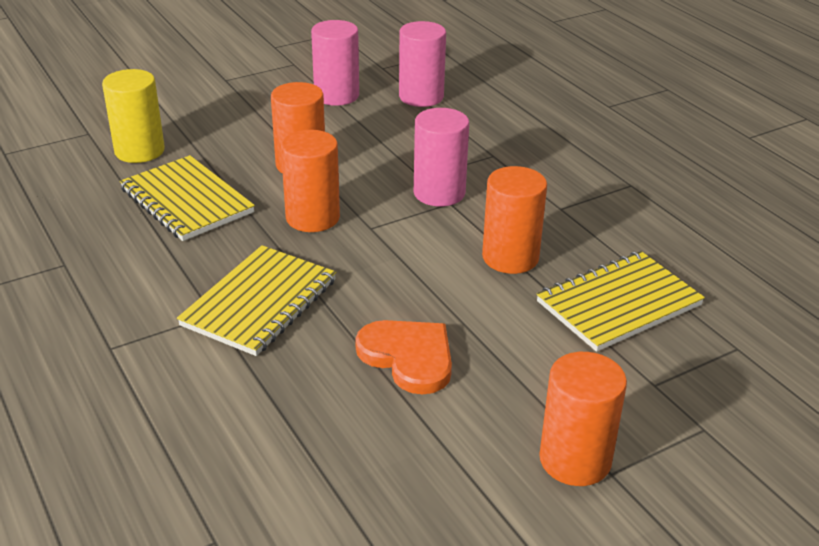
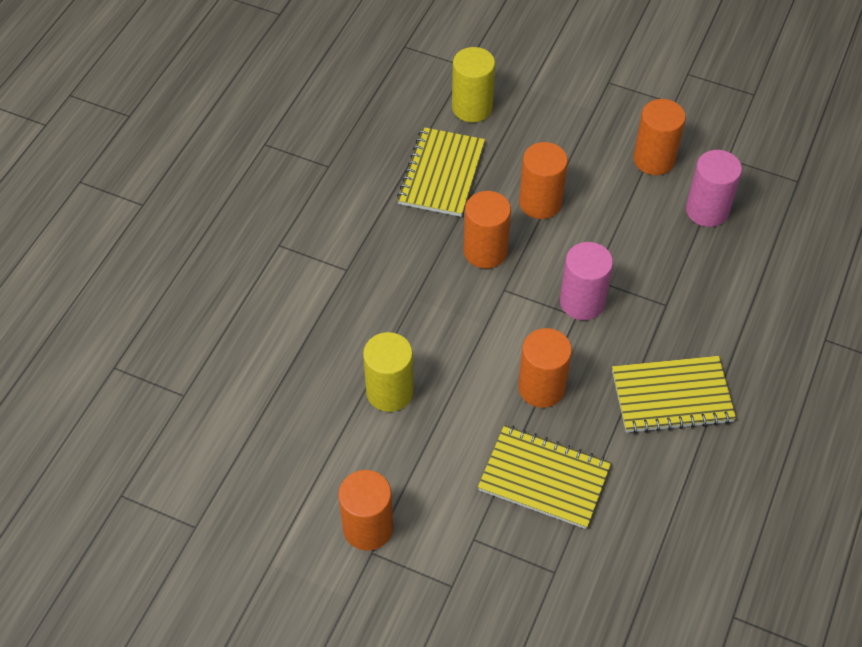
camera: 55 degrees right, 20 degrees up
(259, 302) = (375, 284): yellow notebook -> yellow notebook (672, 396)
(336, 95) = (654, 159): pink cylinder -> orange cylinder
(408, 357) = (389, 392): orange heart -> yellow cylinder

